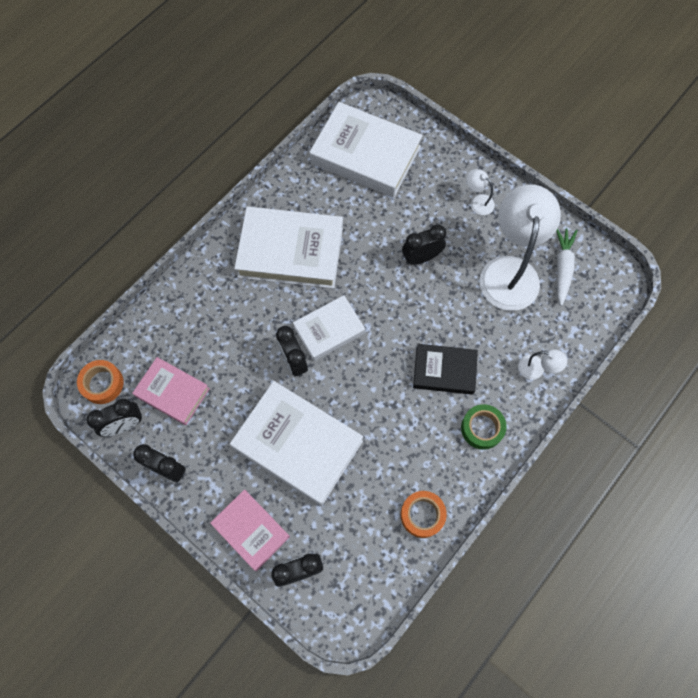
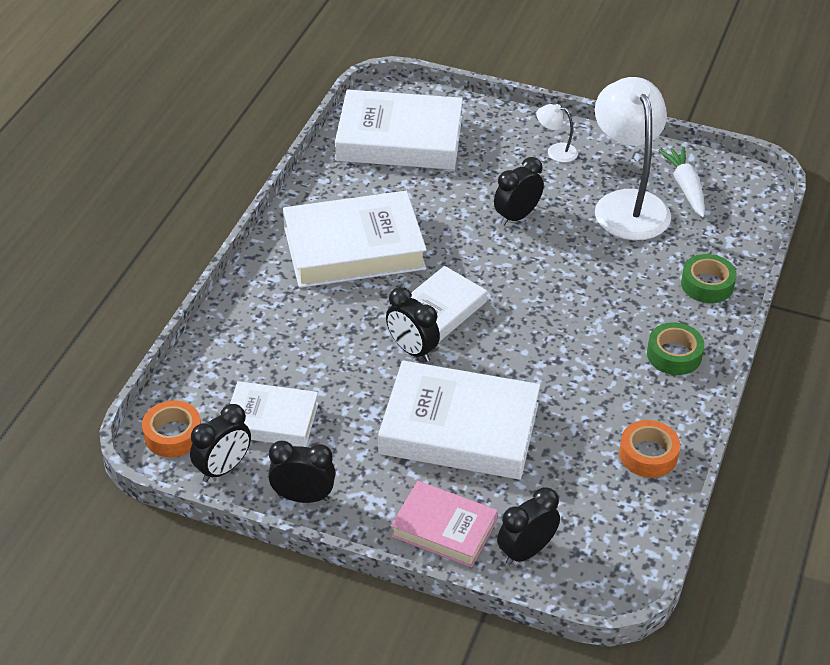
camera: 20 degrees left, 25 degrees down
(172, 392) = (271, 419): pink book -> white book
(444, 370) = (600, 313): black book -> none
(537, 369) = (707, 284): white lamp -> green tape

